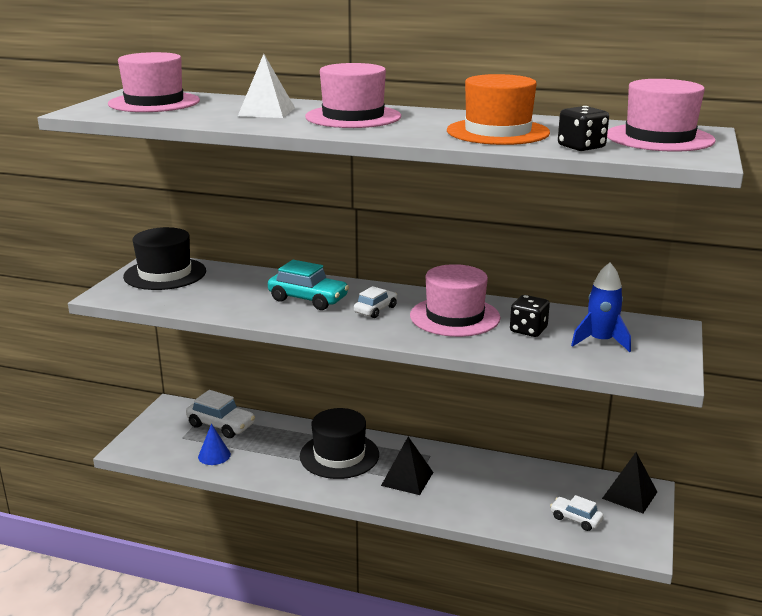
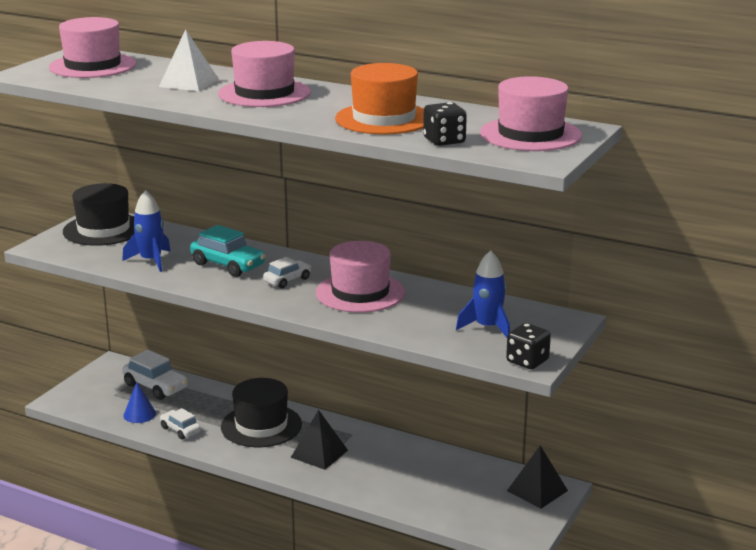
camera: 10 degrees right, 0 degrees up
(227, 301) = (151, 261): none -> blue rocket
(528, 330) = (423, 311): black dice -> black dice (527, 361)
(575, 519) = (469, 506): white car -> white car (180, 430)

